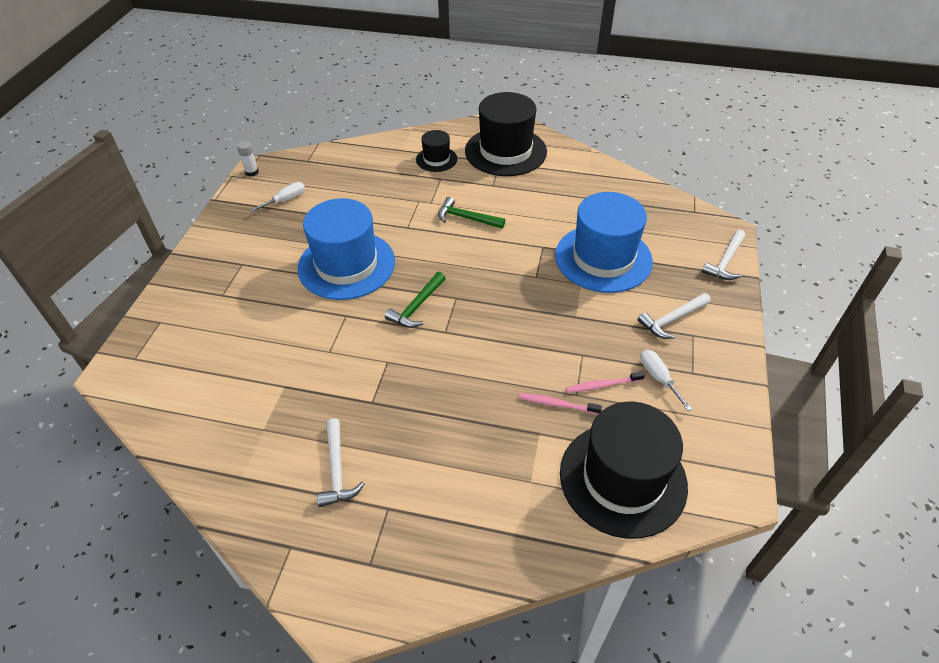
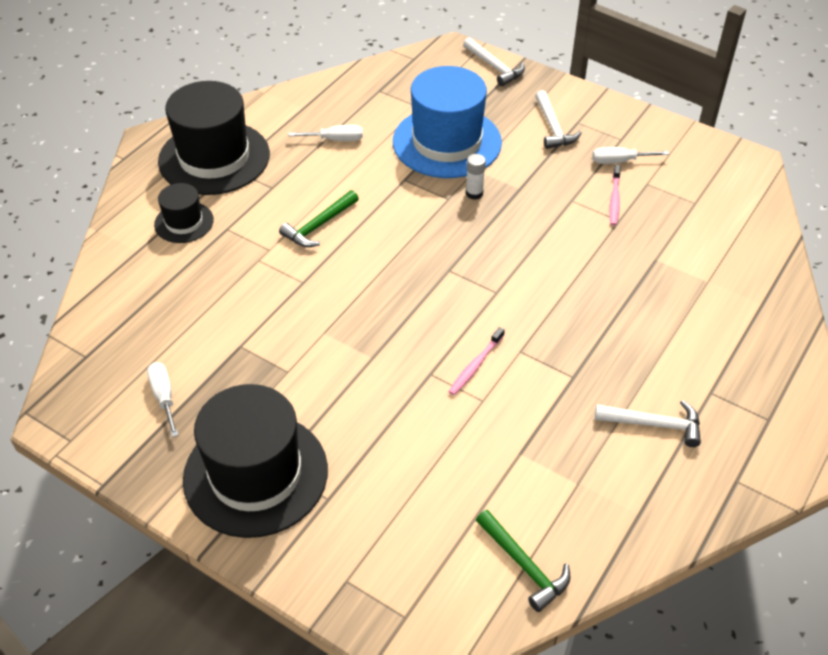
camera: 70 degrees left, 0 degrees up
(252, 172) = (65, 428): white glue stick -> white glue stick (474, 193)
(346, 265) = (340, 355): blue hat -> none
(417, 306) = (446, 306): green hammer -> green hammer (524, 565)
(557, 404) = (626, 236): pink toothbrush -> pink toothbrush (475, 365)
(563, 199) = (336, 140): none -> white screwdriver
(623, 479) = (721, 221): black hat -> black hat (255, 474)

